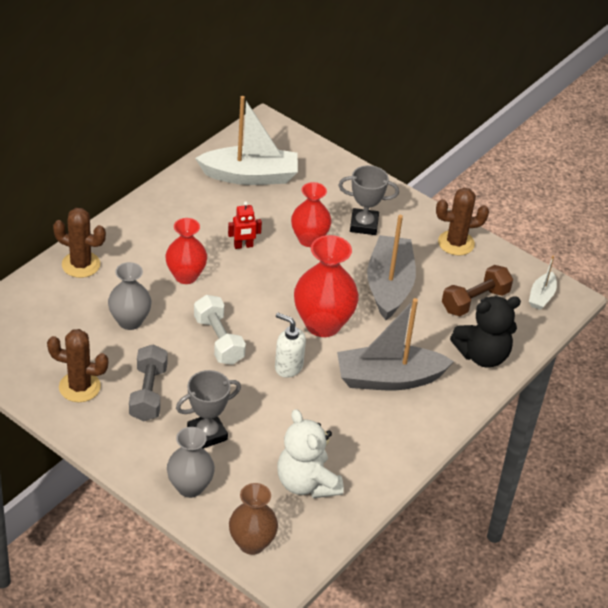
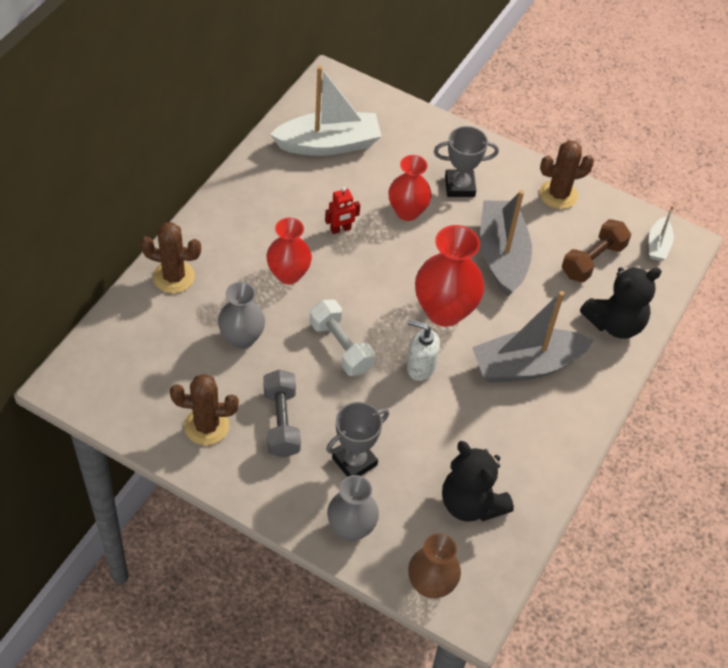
camera: 10 degrees left, 10 degrees up
(307, 483) = (471, 503): white teddy bear -> black teddy bear

